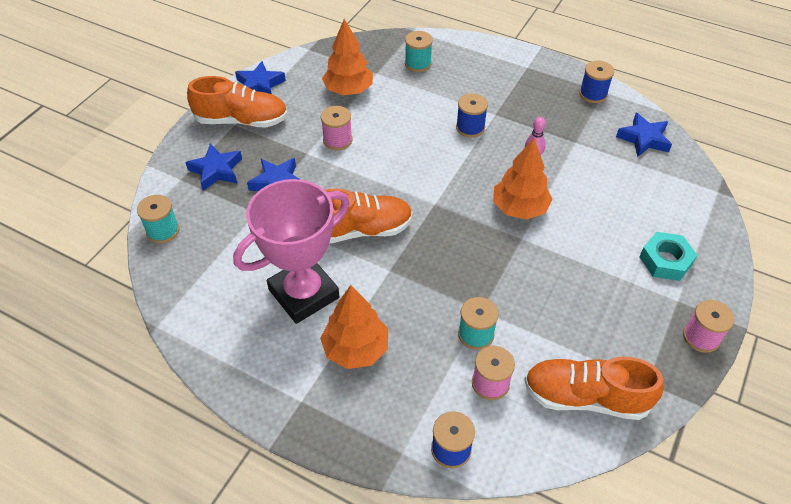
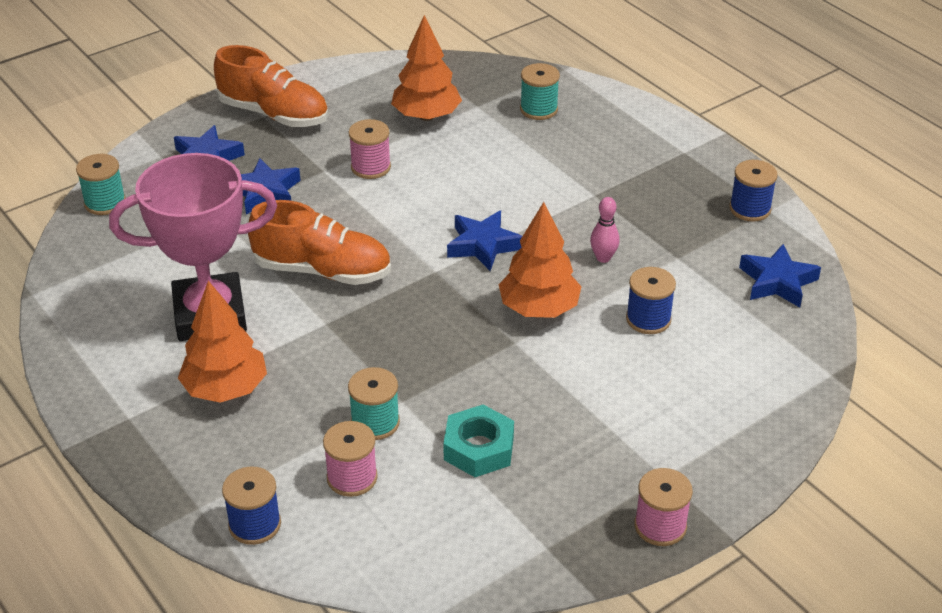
camera: 25 degrees right, 10 degrees down
(260, 85) = (323, 82): blue star -> blue star (483, 245)
(470, 127) = (548, 201): blue spool -> blue spool (648, 319)
(585, 397) = (455, 533): orange shoe -> none
(665, 261) = (685, 428): turquoise nut -> turquoise nut (479, 448)

